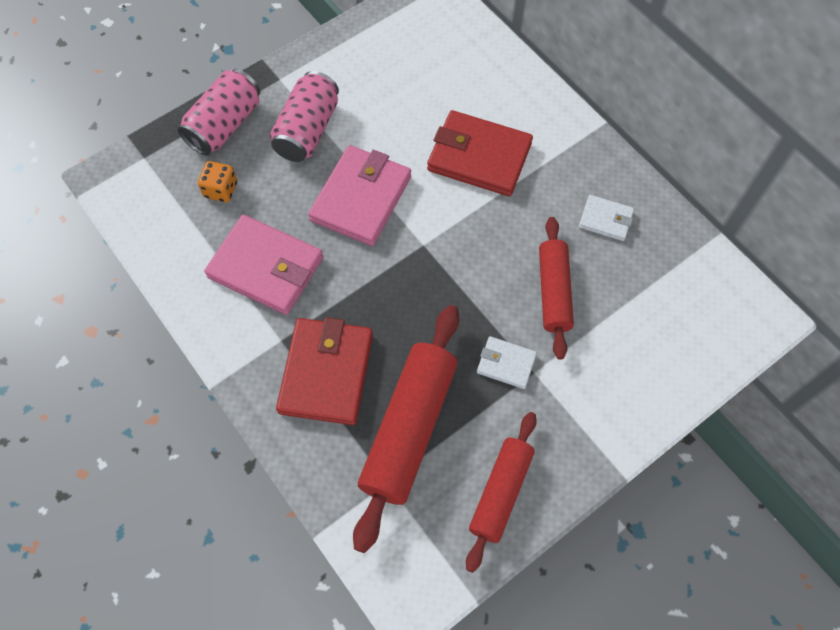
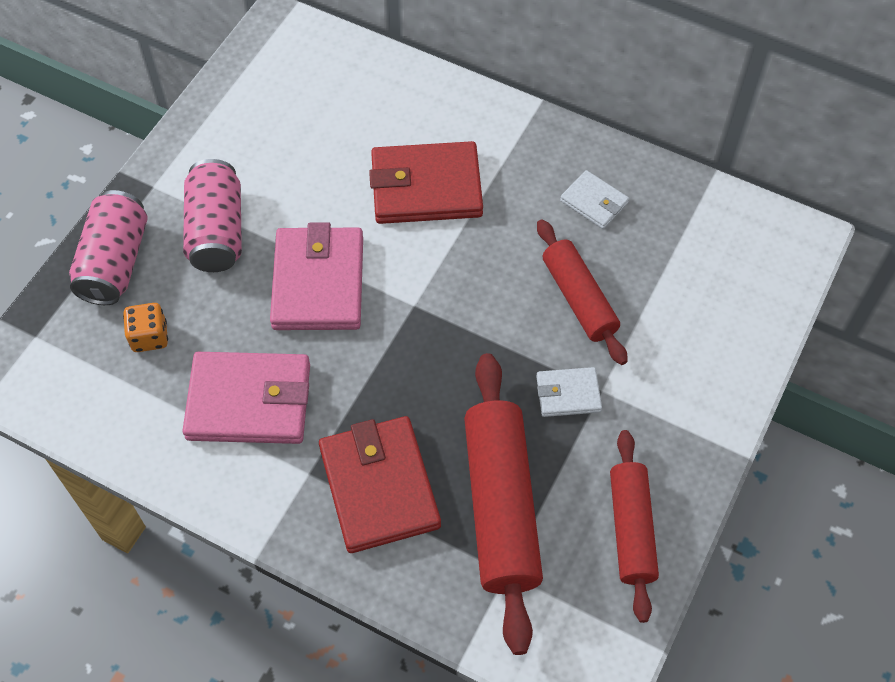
camera: 25 degrees left, 5 degrees down
(605, 219) = (594, 202): white wallet -> white wallet turned 45 degrees clockwise

